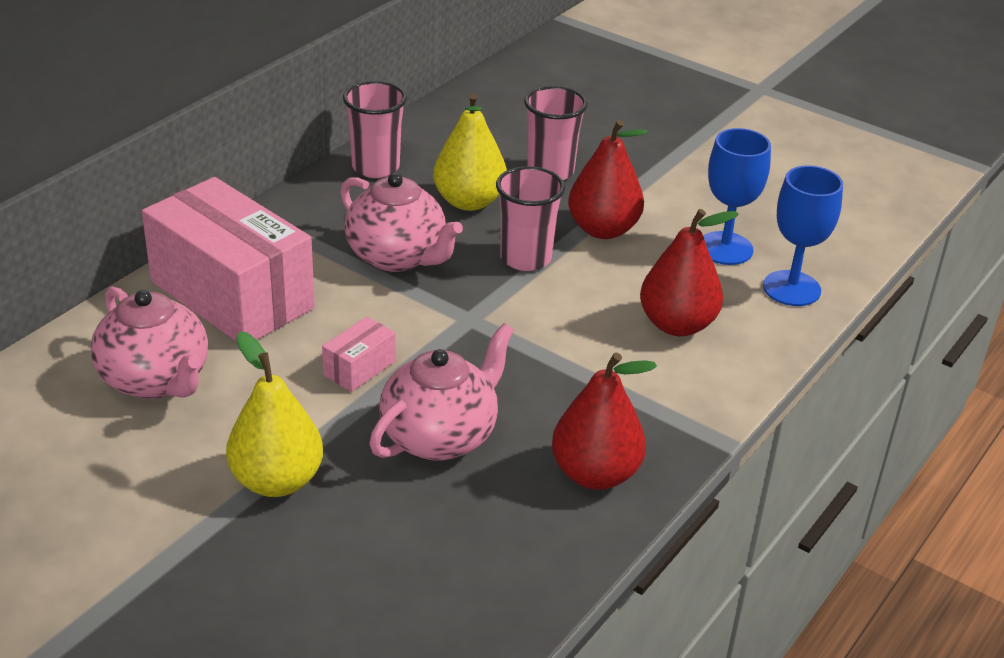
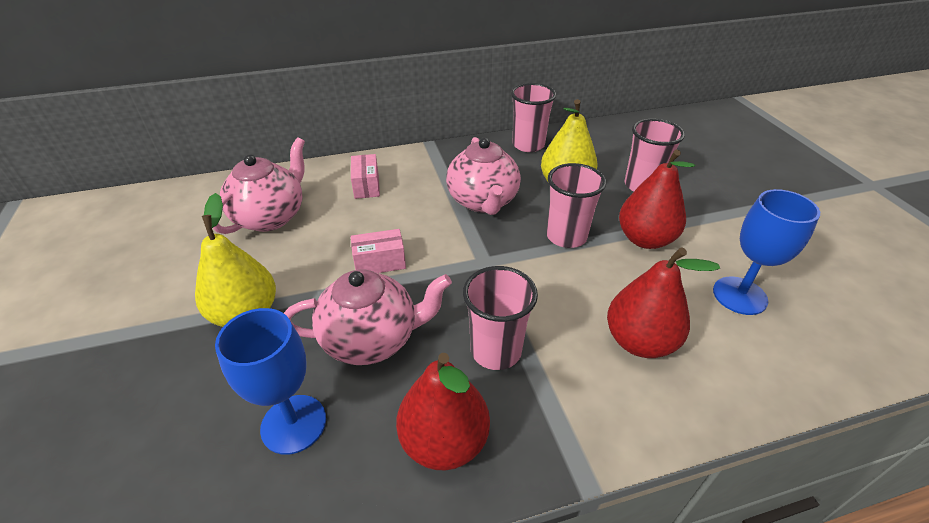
camera: 40 degrees right, 5 degrees up
(156, 380) = (271, 217): pink teapot -> pink teapot turned 150 degrees counterclockwise
(232, 295) = (366, 186): pink box -> pink box, size x0.41
(565, 390) = (496, 350): none -> pink cup
(791, 288) = (780, 360): blue goblet -> blue goblet (293, 424)

